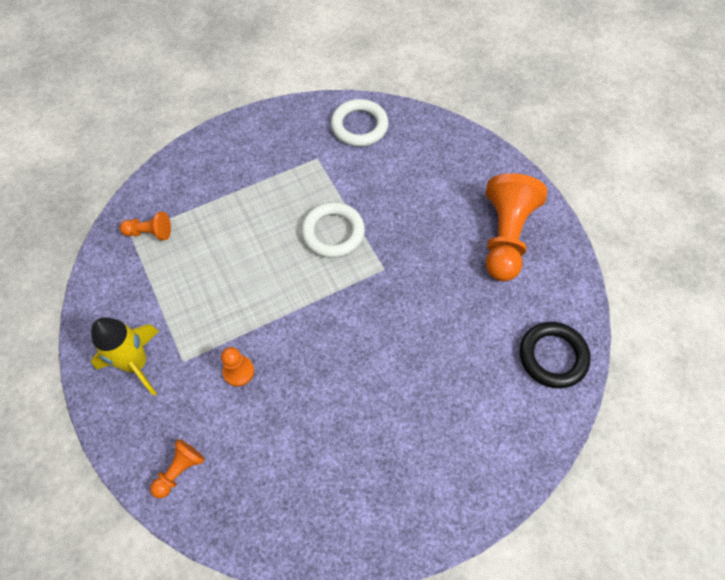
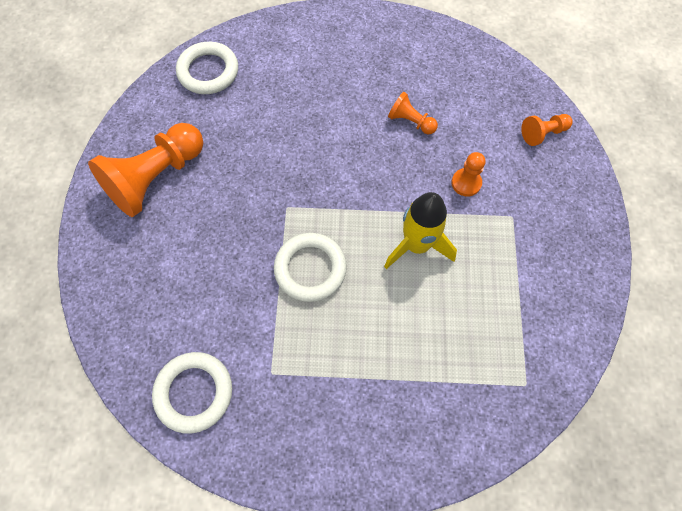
camera: 150 degrees left, 5 degrees up
(136, 363) = (556, 235): yellow rocket -> yellow rocket (416, 245)
(150, 233) = (503, 374): orange pawn -> orange pawn (410, 121)
(552, 356) = (208, 71): black ring -> white ring

